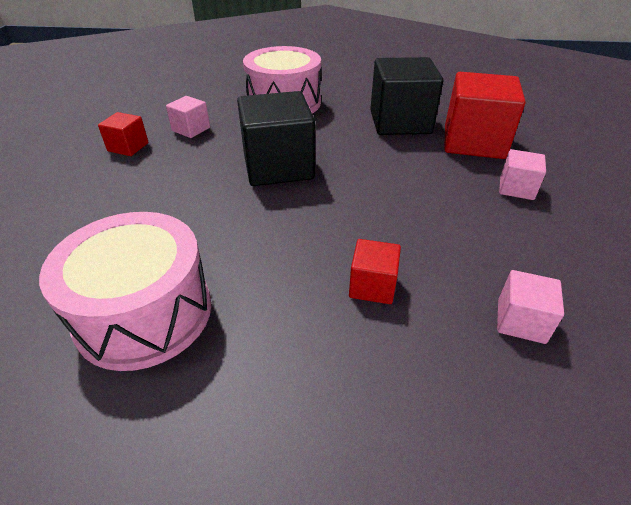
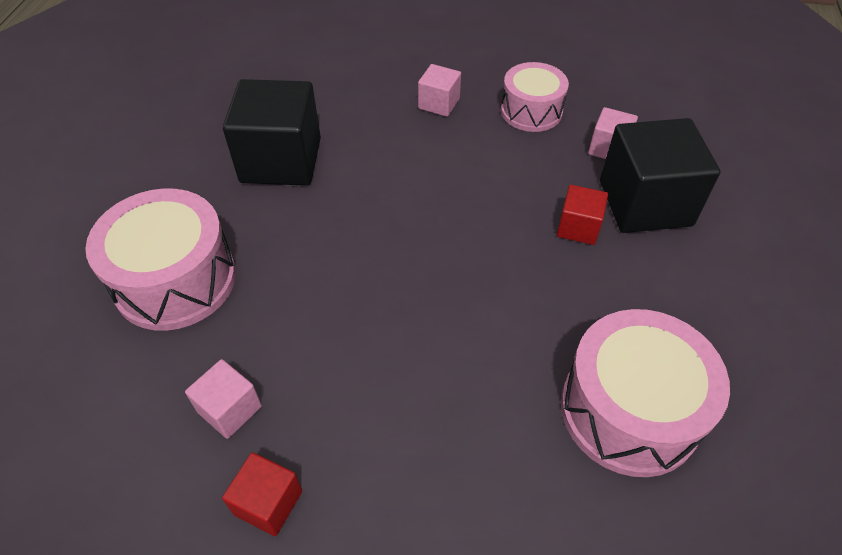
camera: 85 degrees left, 10 degrees up
(278, 166) = (367, 292): black cube -> black cube (645, 203)
(473, 142) = (346, 110): red cube -> none
(549, 252) = (531, 111): none -> pink drum

